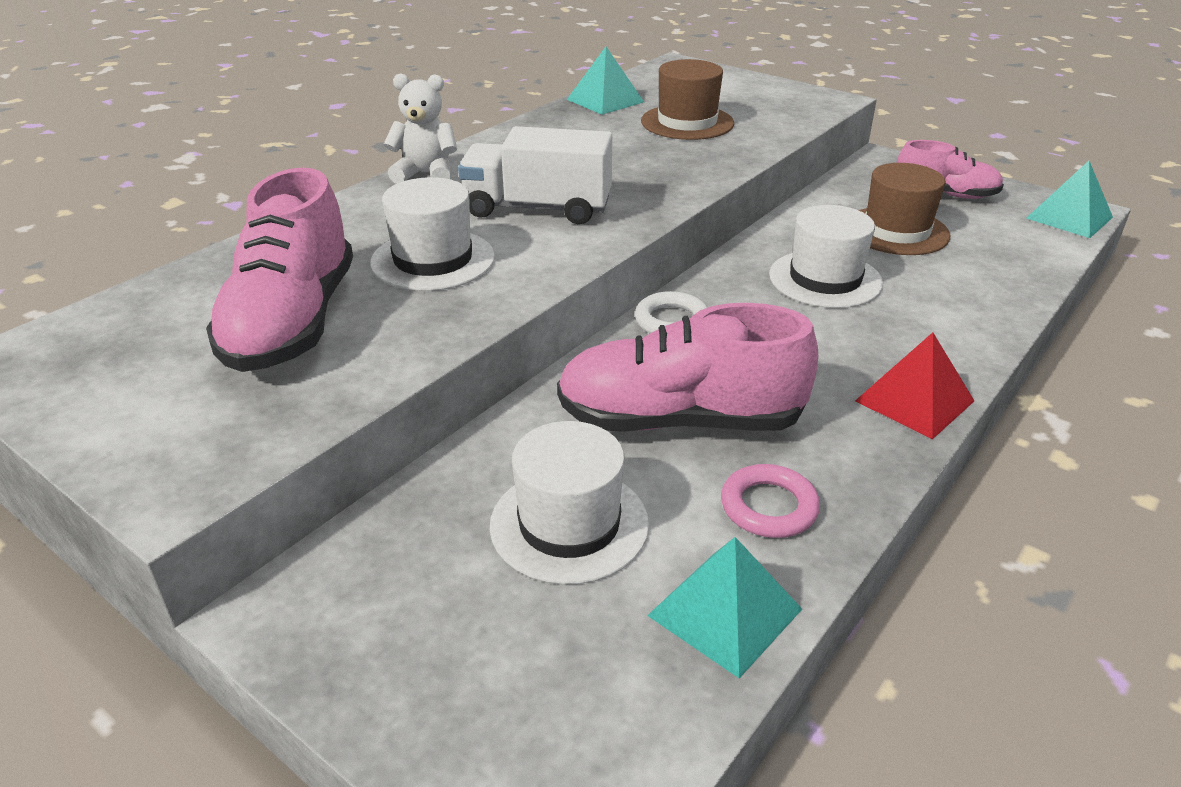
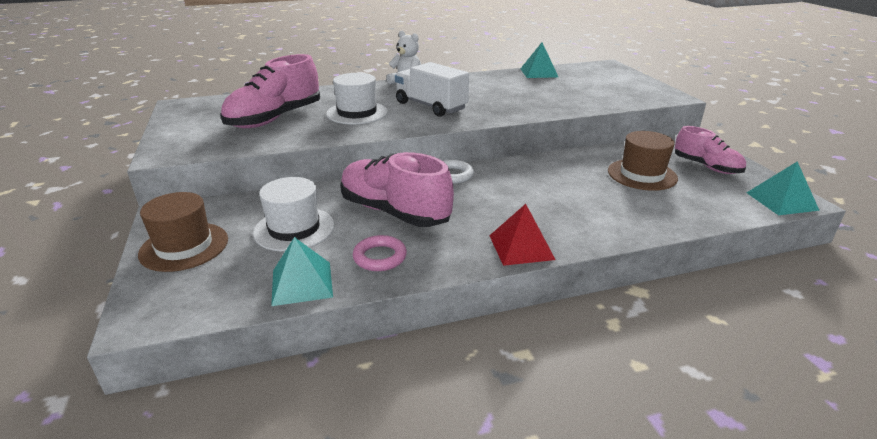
camera: 35 degrees right, 5 degrees down
(687, 122) = (566, 90): brown hat -> brown hat (184, 246)
(825, 279) = (560, 183): white hat -> none

